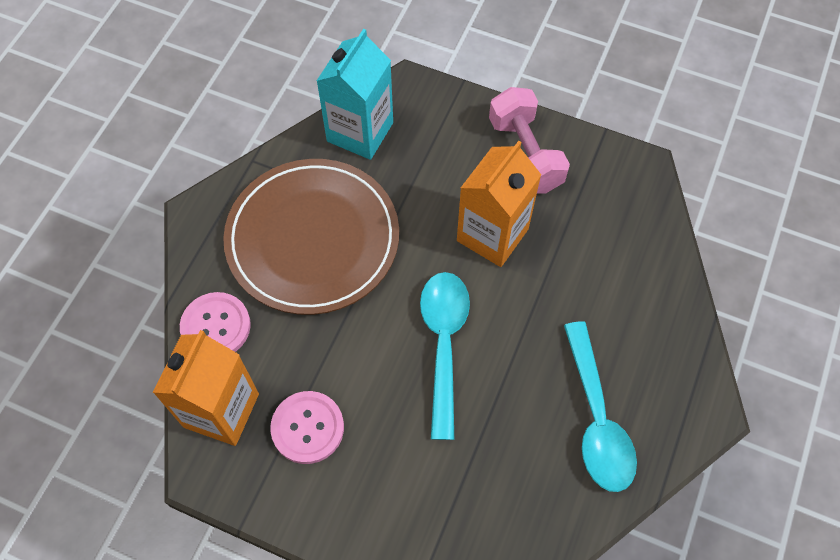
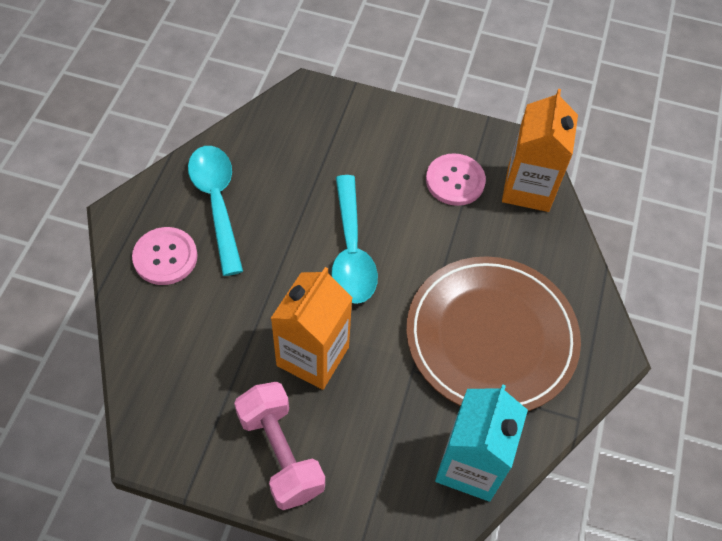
camera: 170 degrees right, 5 degrees down
(216, 326) = (556, 251): pink button -> pink button (165, 257)

